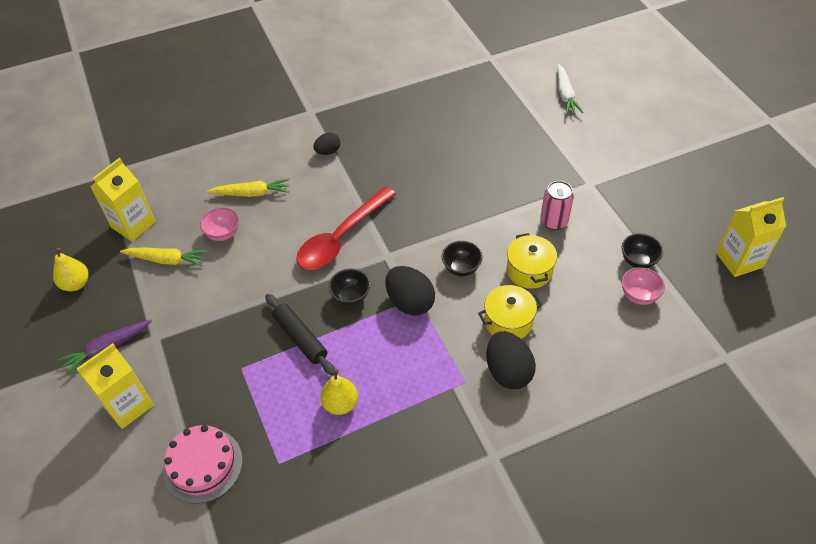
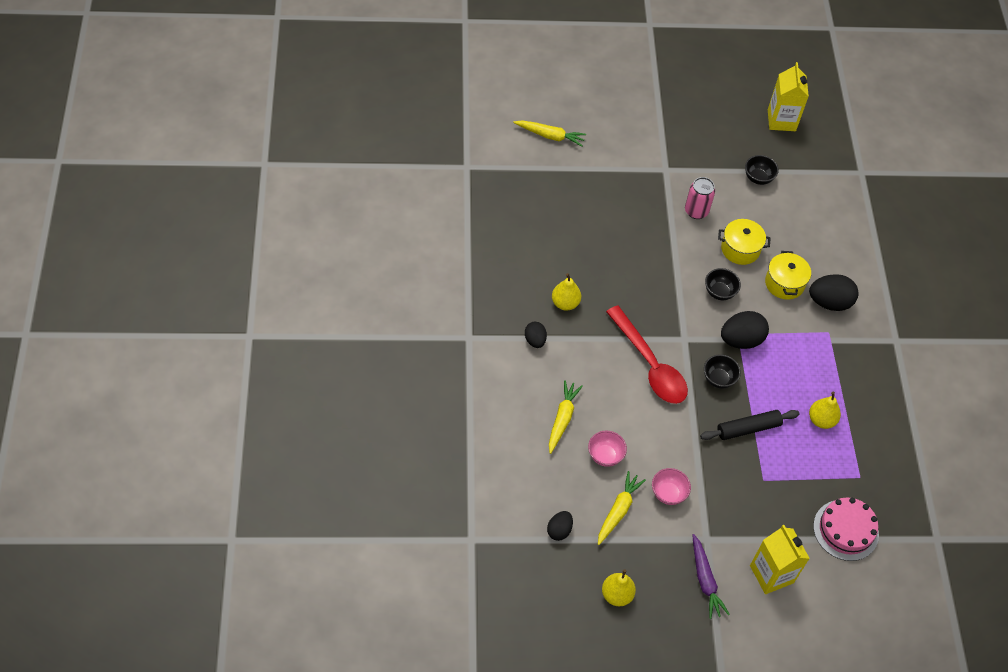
camera: 75 degrees left, 5 degrees up
(133, 225) = (559, 530): yellow carton -> black egg
(380, 159) = (565, 303): none -> yellow pear
(565, 95) = (550, 136): white carrot -> yellow carrot
(639, 295) = (791, 194): pink bowl -> pink bowl (668, 493)

